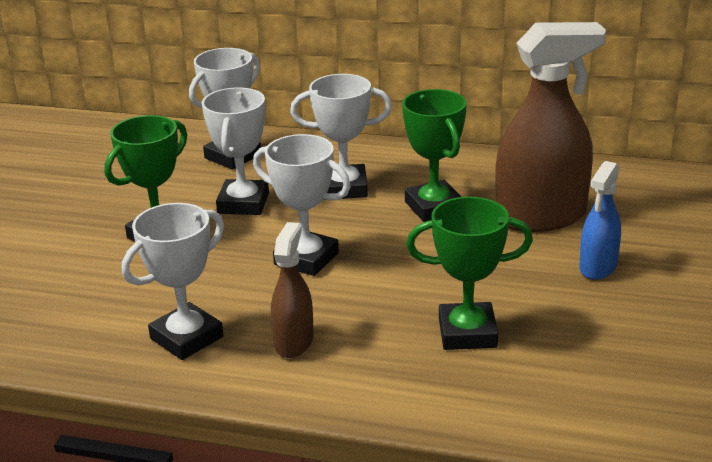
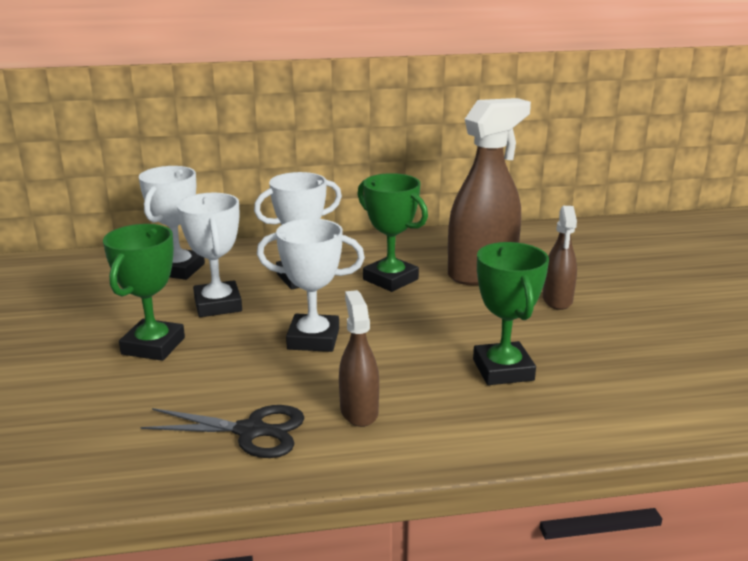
camera: 25 degrees left, 5 degrees down
(186, 338) = (250, 431): white trophy -> black scissors
(467, 333) = (503, 370): green trophy -> green trophy turned 75 degrees counterclockwise
(598, 267) = (557, 300): blue spray bottle -> brown spray bottle

